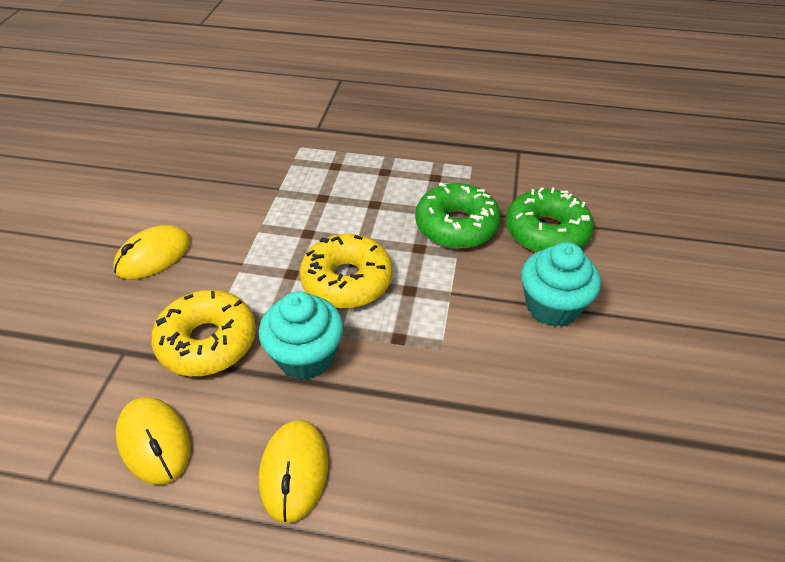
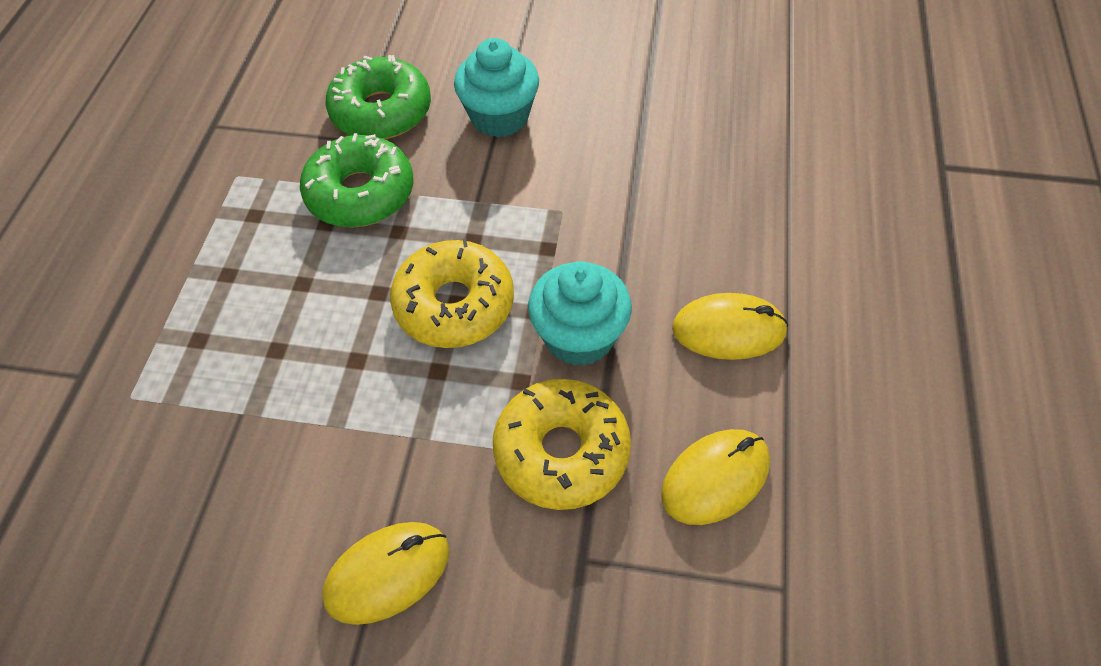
camera: 90 degrees left, 10 degrees up
(153, 256) = (387, 573): yellow mouse -> yellow mouse turned 75 degrees counterclockwise

